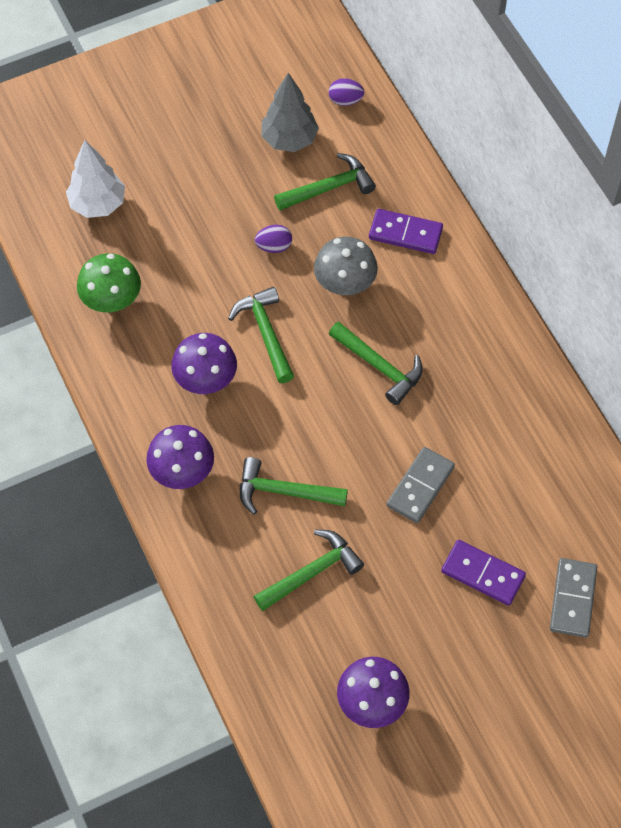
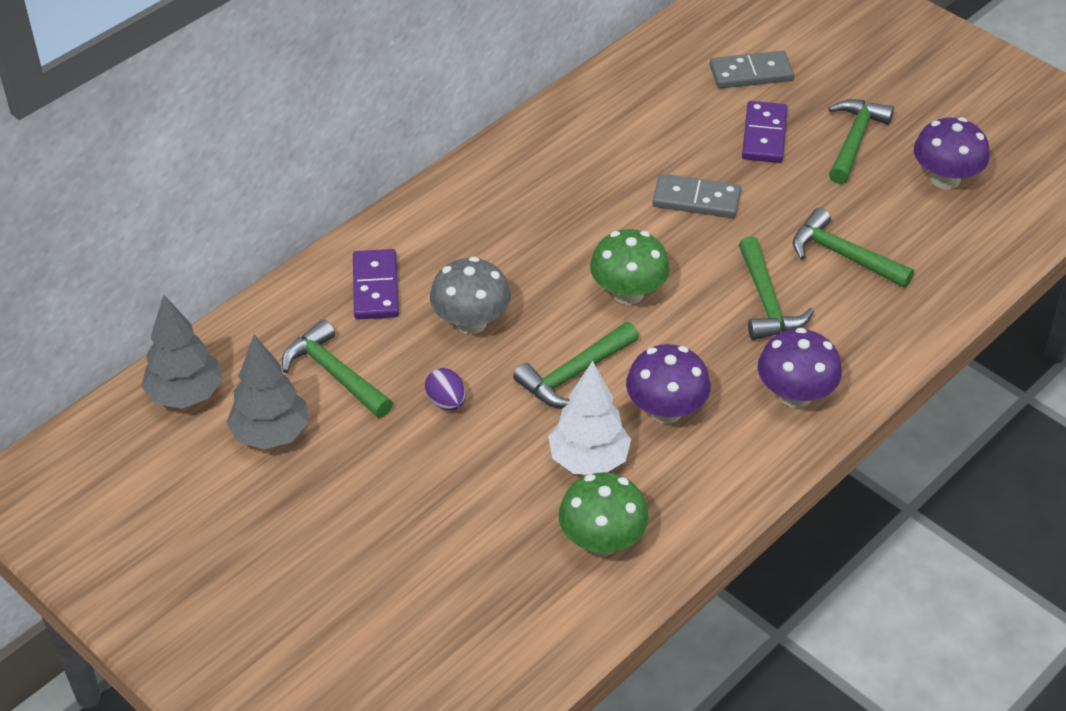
camera: 110 degrees left, 15 degrees down
(98, 204) = (458, 610): white tree -> white tree (588, 460)
(333, 397) = (628, 293): none -> green mushroom
(345, 100) = (185, 395): purple egg -> grey tree
(379, 367) = (569, 265): green hammer -> green hammer (854, 140)

